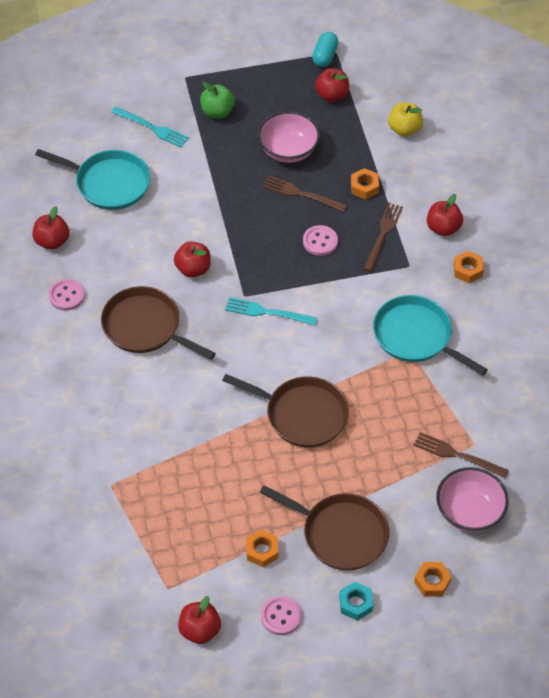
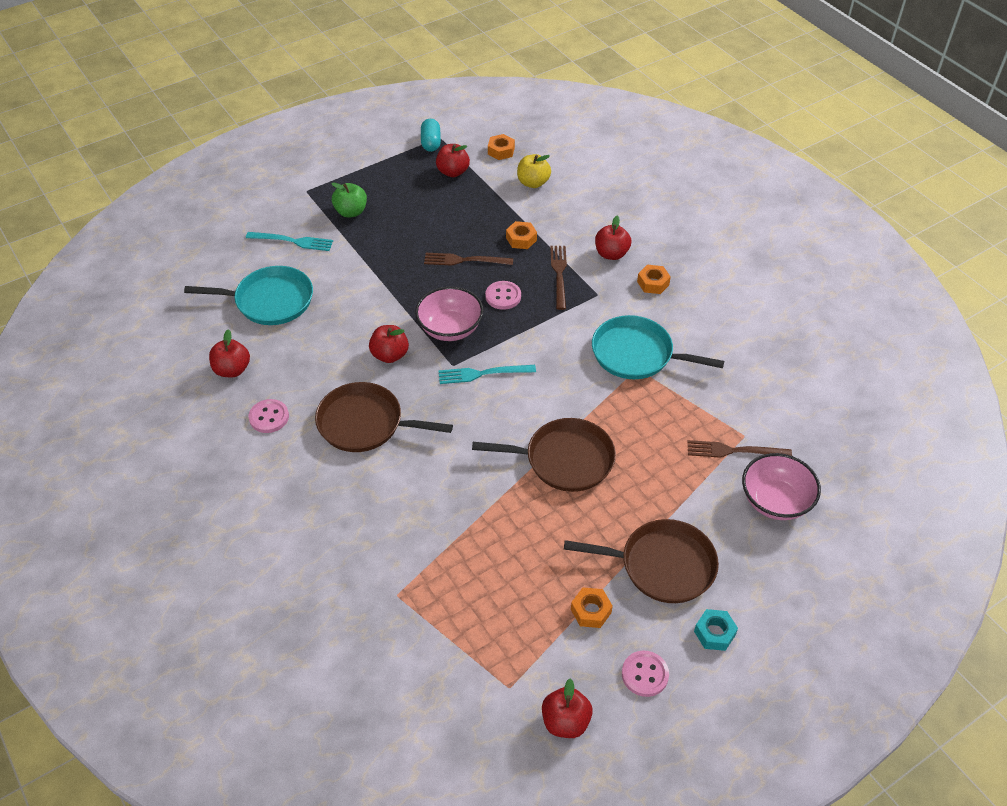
camera: 20 degrees left, 5 degrees down
(288, 150) = (434, 227): pink bowl -> pink bowl (450, 328)
(432, 582) = (778, 583): orange nut -> orange nut (501, 151)

